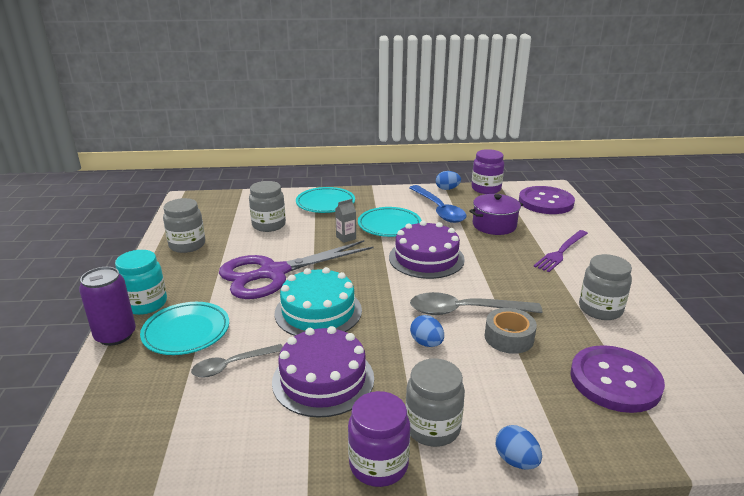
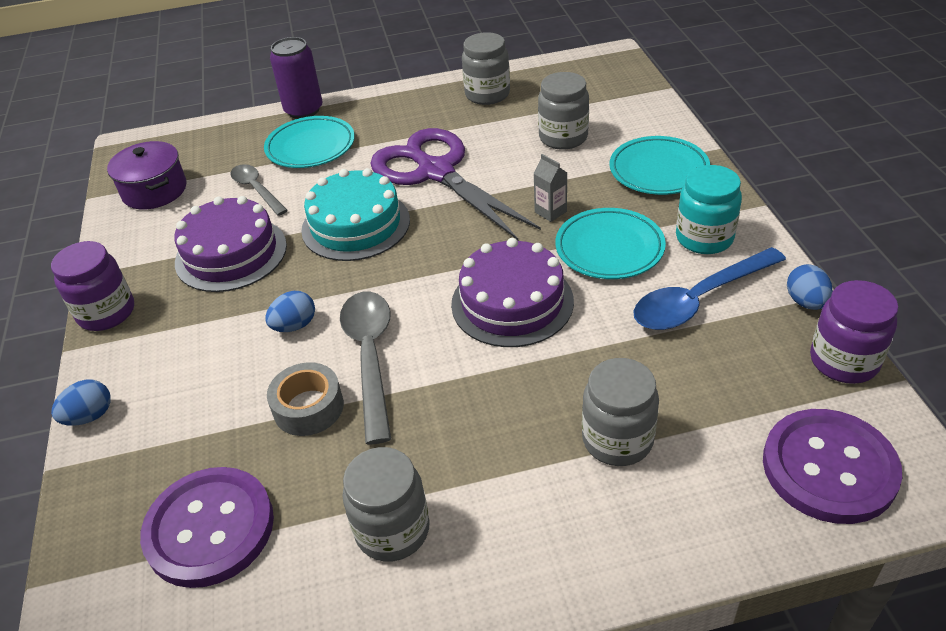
camera: 85 degrees right, 15 degrees up
(145, 304) = (358, 108): turquoise jar -> turquoise jar (704, 238)
(432, 427) = (148, 346): grey jar -> grey jar (617, 440)
(494, 225) = (666, 380): purple pot -> purple pot (154, 190)
(561, 252) = (589, 484): purple fork -> none

